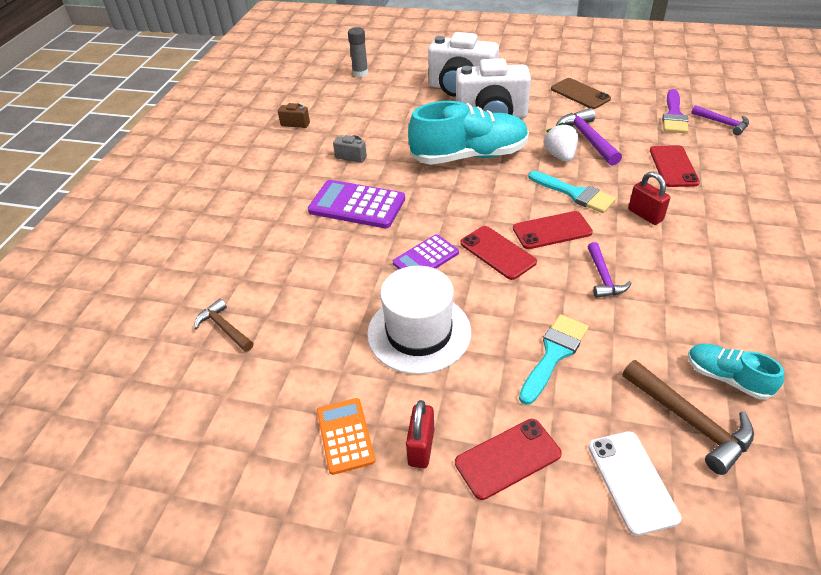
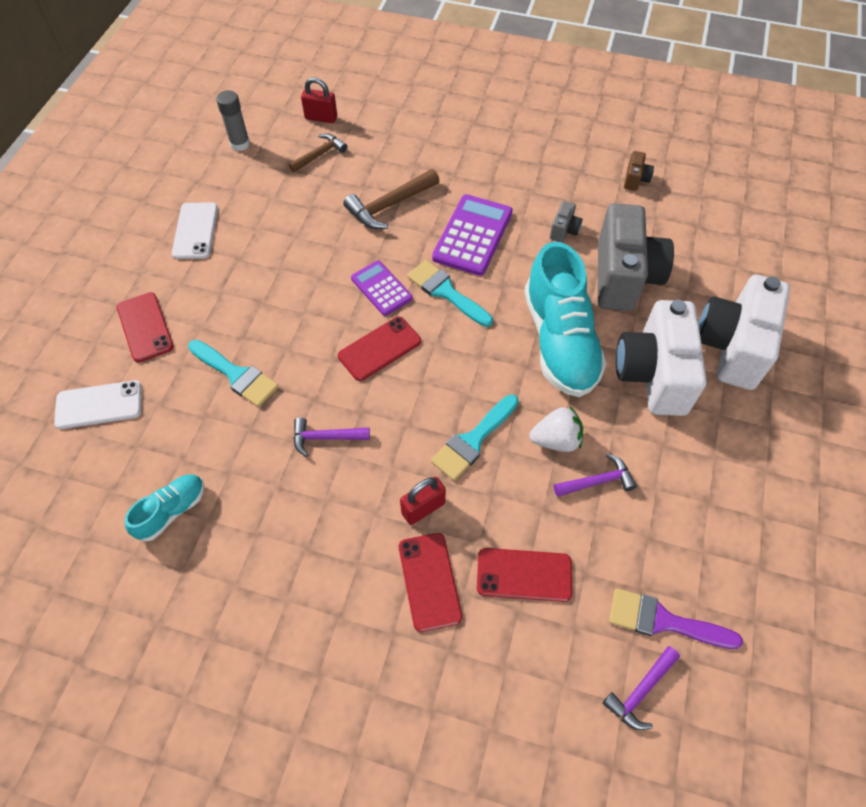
camera: 90 degrees right, 15 degrees up
(345, 436) = (195, 231): orange calculator -> white phone
(360, 73) = (765, 237): grey glue stick -> grey glue stick (240, 144)
(402, 128) = (624, 277): none -> grey camera
(419, 332) = (285, 279): white hat -> none
(421, 447) = (171, 275): red padlock -> red padlock (321, 118)
(426, 217) = (446, 292): none -> turquoise brush
(552, 230) = (408, 404): red phone -> red phone (429, 581)
(580, 94) = (725, 499): brown phone -> none
(587, 138) = (598, 481): purple hammer -> purple hammer, size x0.65
(690, 422) = (136, 463): brown hammer -> brown hammer (389, 205)

